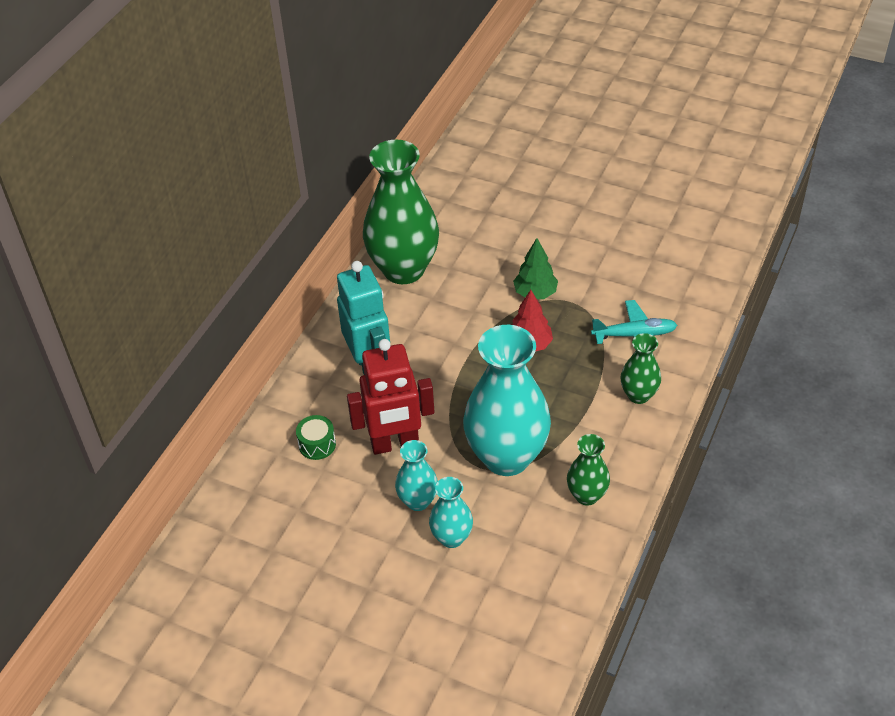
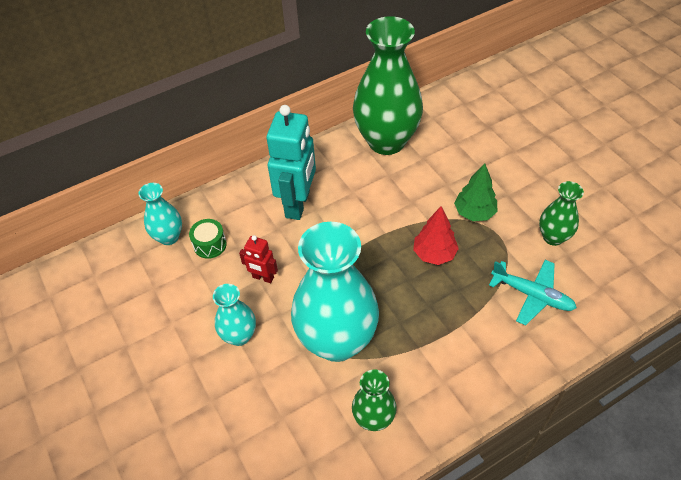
camera: 35 degrees right, 5 degrees up
(395, 444) = (263, 277): red robot -> red robot, size x0.49
(452, 538) = (237, 384): turquoise vase -> turquoise vase (169, 237)
(638, 395) = (493, 352): green vase -> green vase (553, 237)

